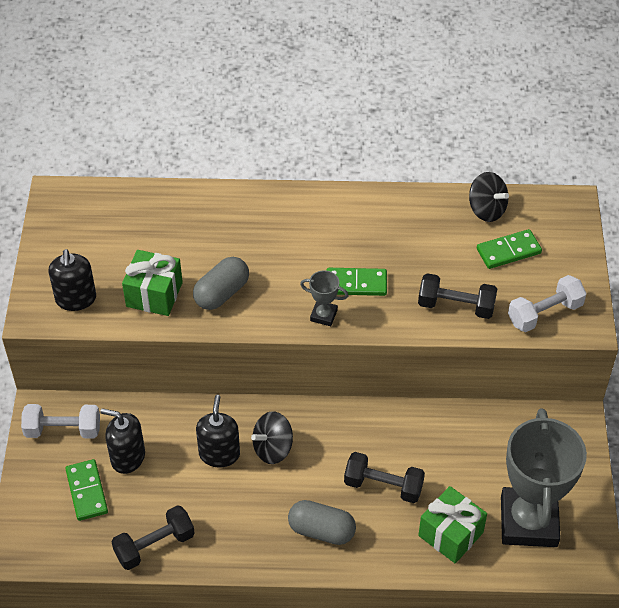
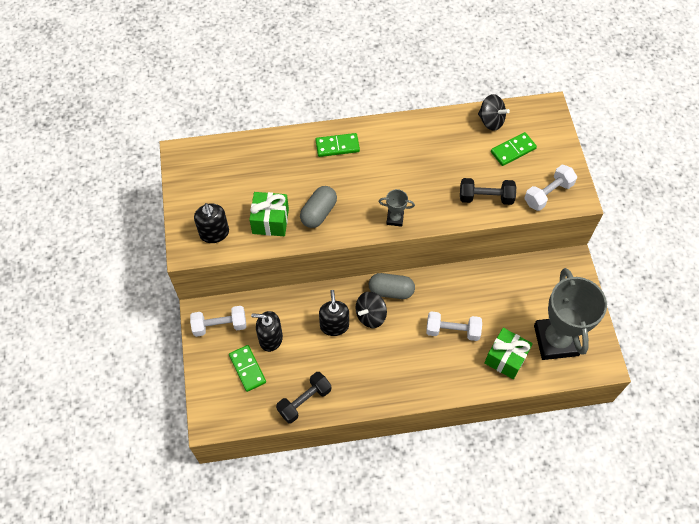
camera: 10 degrees left, 10 degrees up
(321, 530) = (417, 370): grey capsule -> grey capsule (391, 291)
(356, 284) = (412, 191): green domino -> green domino (337, 146)
(383, 486) = (452, 330): black dumbbell -> white dumbbell

